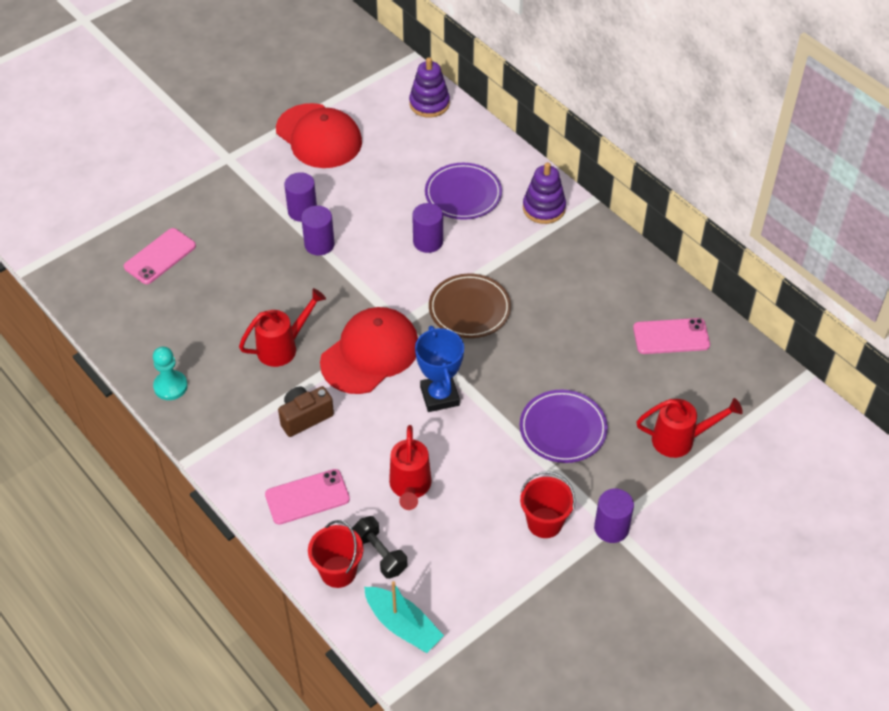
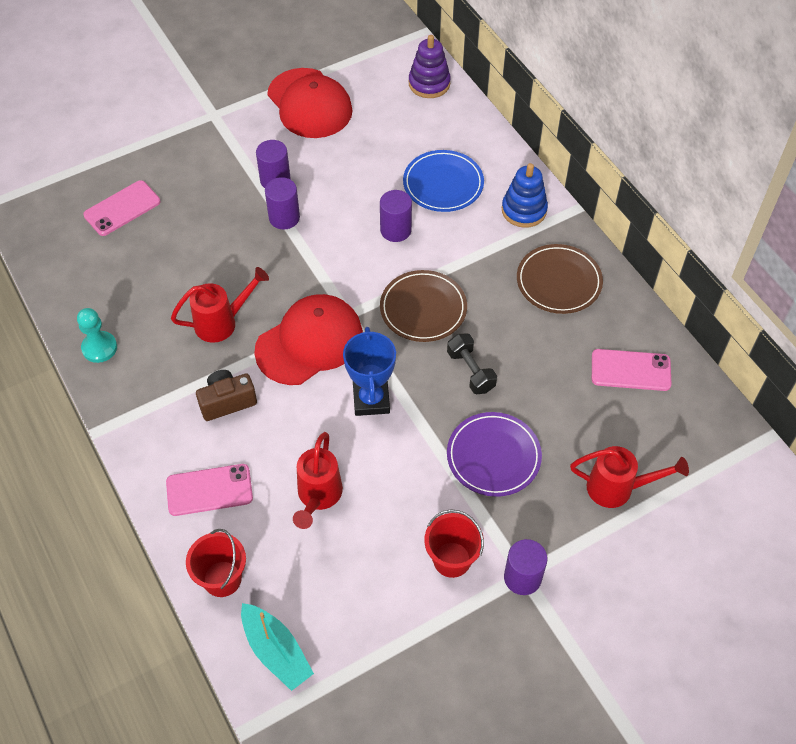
camera: 10 degrees right, 5 degrees up
(380, 554) = (270, 566): black dumbbell -> black dumbbell (470, 371)
(463, 194) = (443, 184): purple plate -> blue plate
(544, 208) = (524, 210): purple stacking toy -> blue stacking toy
(589, 268) = (558, 282): none -> brown plate

